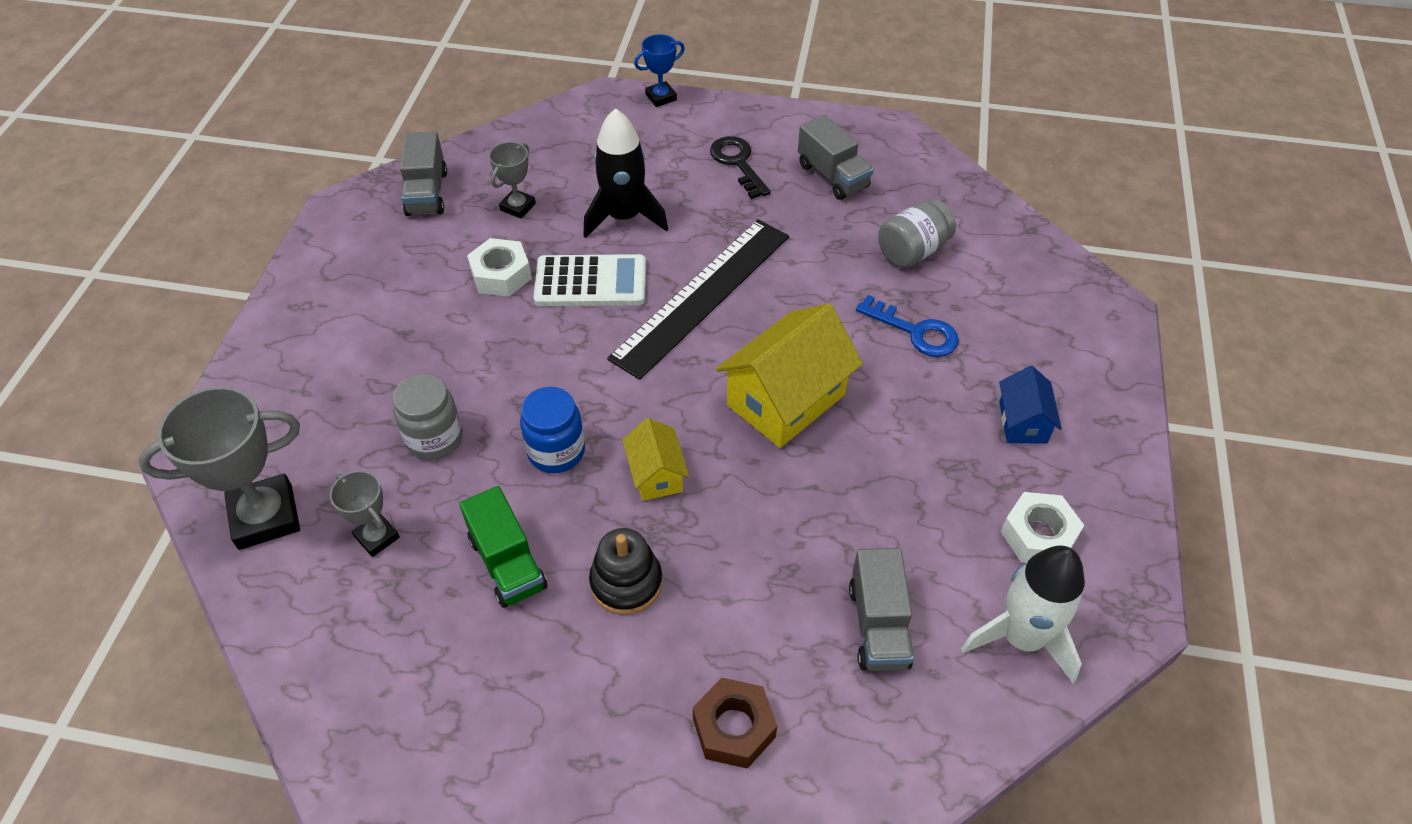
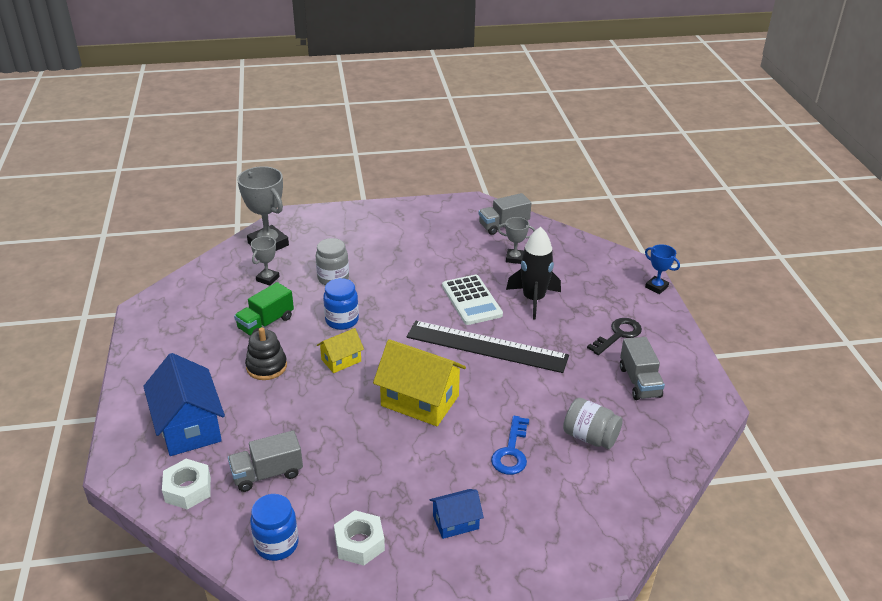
camera: 70 degrees right, 15 degrees down
(501, 275) = (457, 267): white nut -> white nut (188, 489)
(734, 728) = (189, 427): brown nut -> blue house
(832, 176) = (639, 382): grey truck -> grey truck turned 45 degrees counterclockwise
(1021, 637) = (277, 544): white rocket -> blue jar

